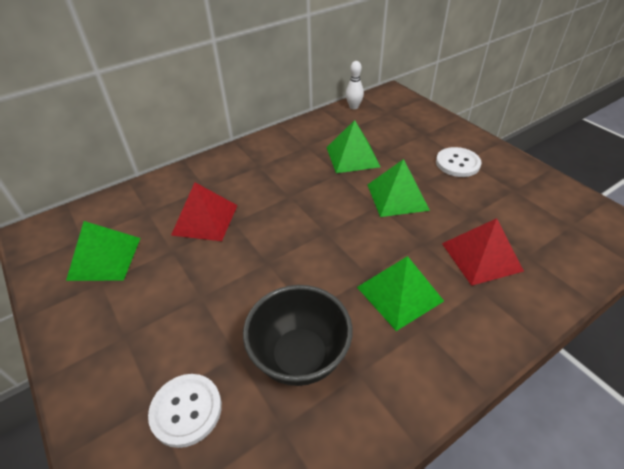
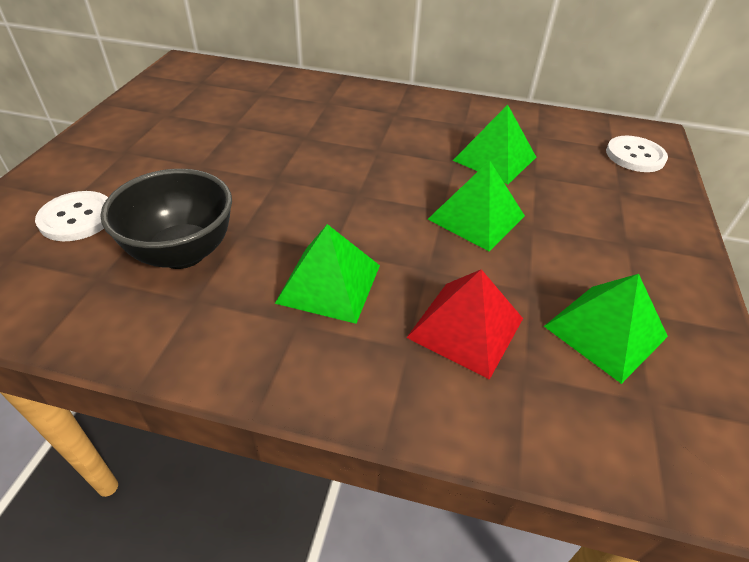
camera: 45 degrees right, 0 degrees up
(104, 258) = (191, 102): green pyramid -> green pyramid (605, 331)
(205, 220) = (287, 122): red pyramid -> none
(353, 107) = (579, 121): white bowling pin -> none
(457, 163) = (609, 239): white button -> white button (635, 156)

